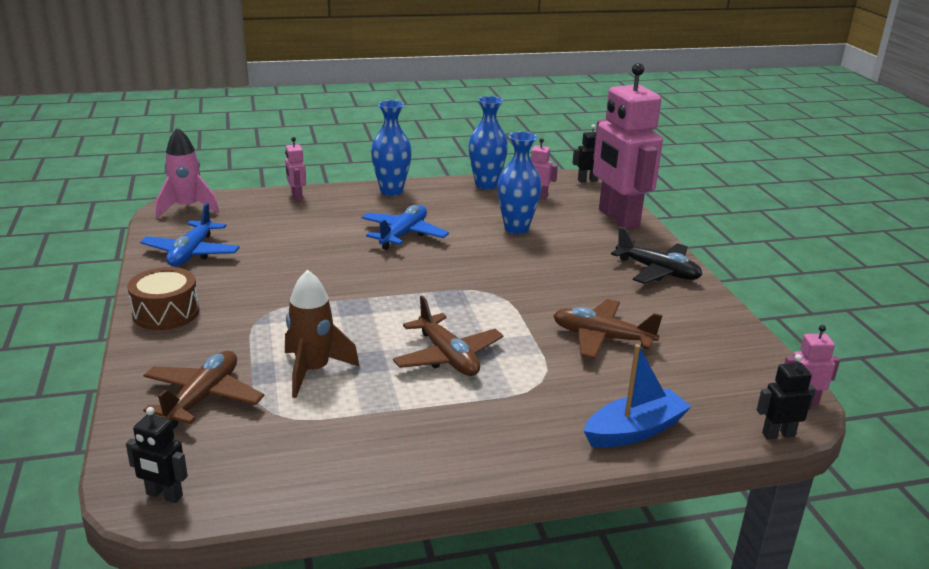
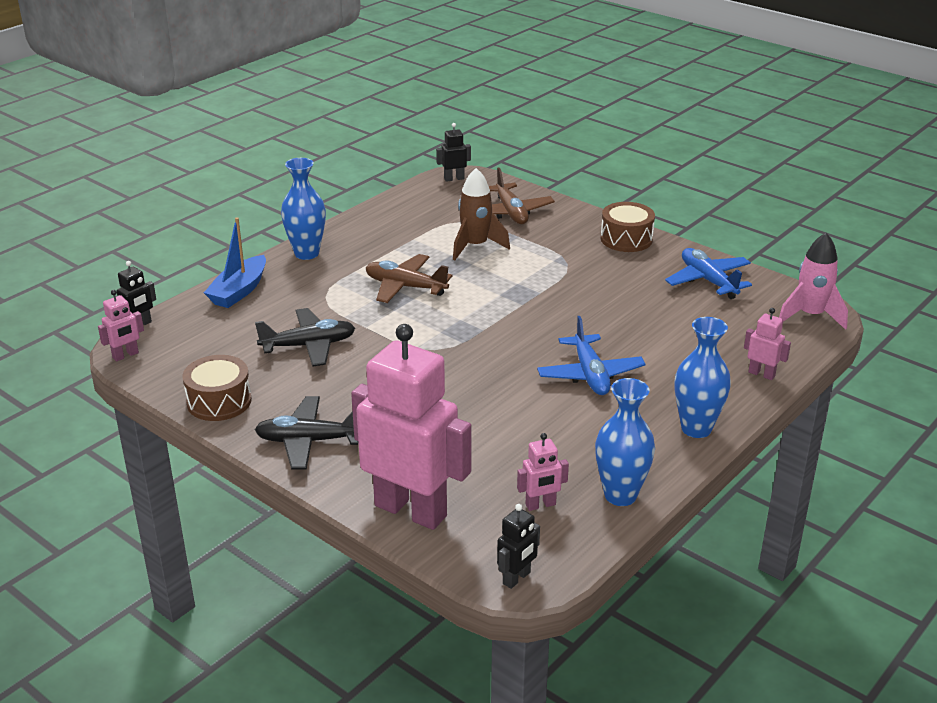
camera: 145 degrees right, 5 degrees up
(516, 229) = (500, 435): blue vase -> blue vase (306, 253)
(602, 338) = (309, 346): brown plane -> black plane
(717, 323) = (219, 401): none -> brown drum

